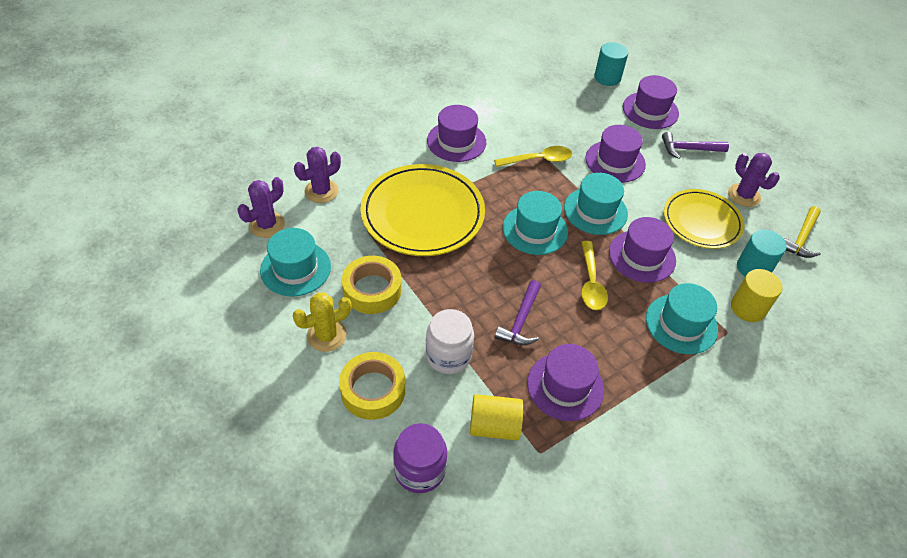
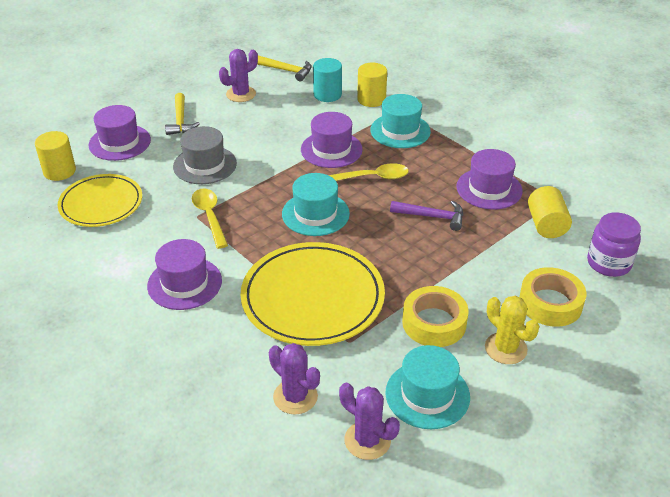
camera: 95 degrees left, 10 degrees down
(448, 355) = (490, 258): white jar -> none
(595, 211) = (279, 176): turquoise hat -> none
(607, 77) = (59, 171): turquoise cylinder -> yellow cylinder
(615, 161) = (205, 165): purple hat -> grey hat
(689, 149) = (180, 120): purple hammer -> yellow hammer
(702, 221) = (279, 117): yellow plate -> yellow plate (101, 204)

